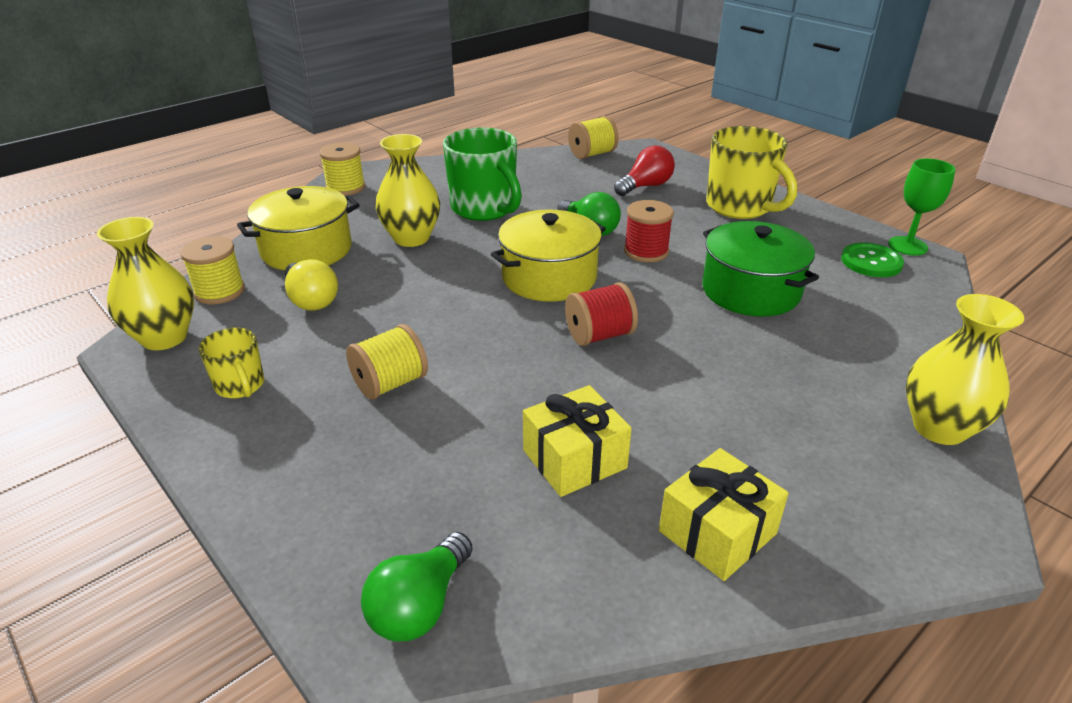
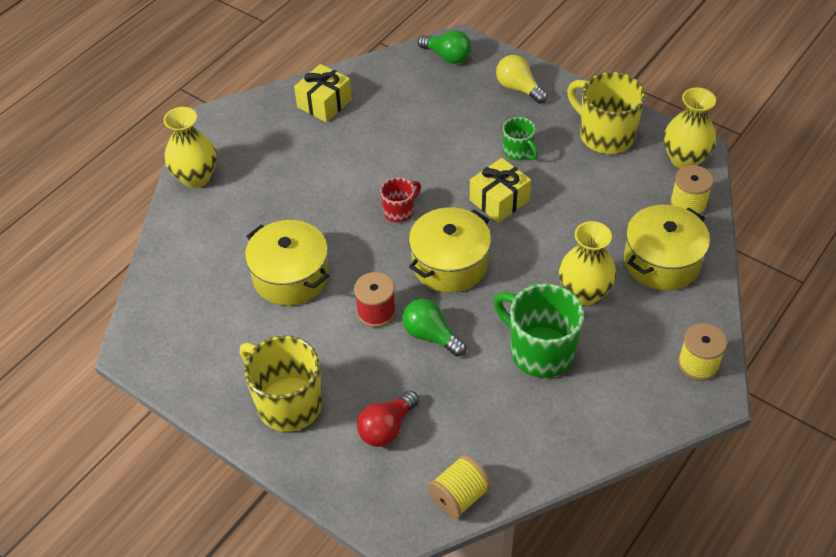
camera: 170 degrees right, 15 degrees up
(240, 386) = (605, 135): yellow mug -> yellow mug, size x1.88
(311, 300) = (615, 208): yellow light bulb -> yellow light bulb (518, 88)
(390, 383) = (518, 152): yellow spool -> green mug
(420, 605) = (447, 56): green light bulb -> green light bulb turned 105 degrees clockwise
(574, 459) = (398, 125): yellow gift -> yellow gift (499, 200)
(599, 335) = (399, 211): red spool -> red mug
(751, 291) = (290, 276): green pot -> yellow pot
(871, 262) = (184, 332): green button -> none
(907, 246) = (142, 363): green goblet -> none

